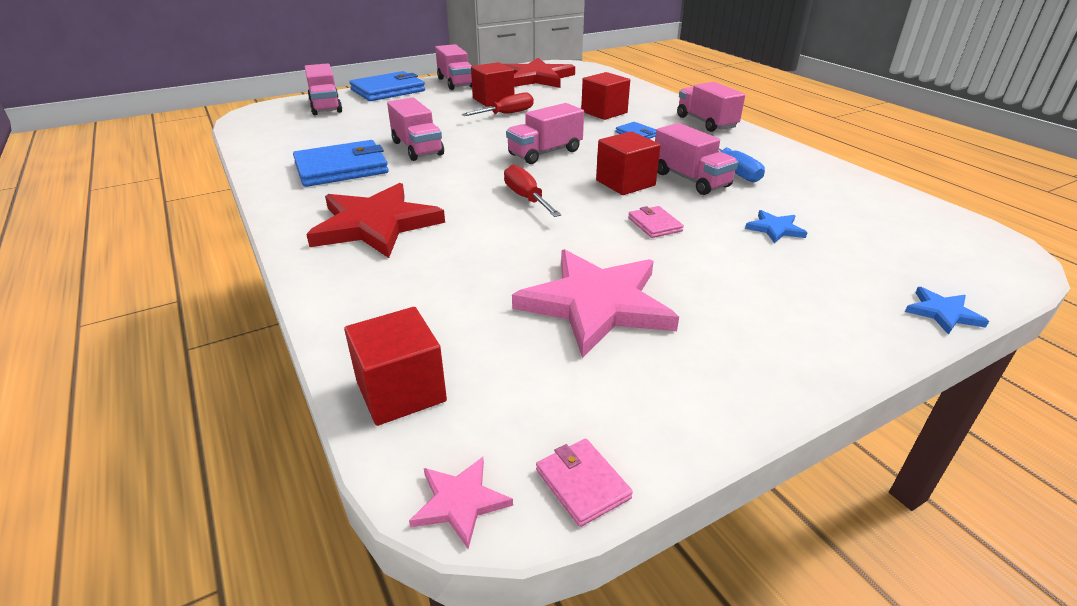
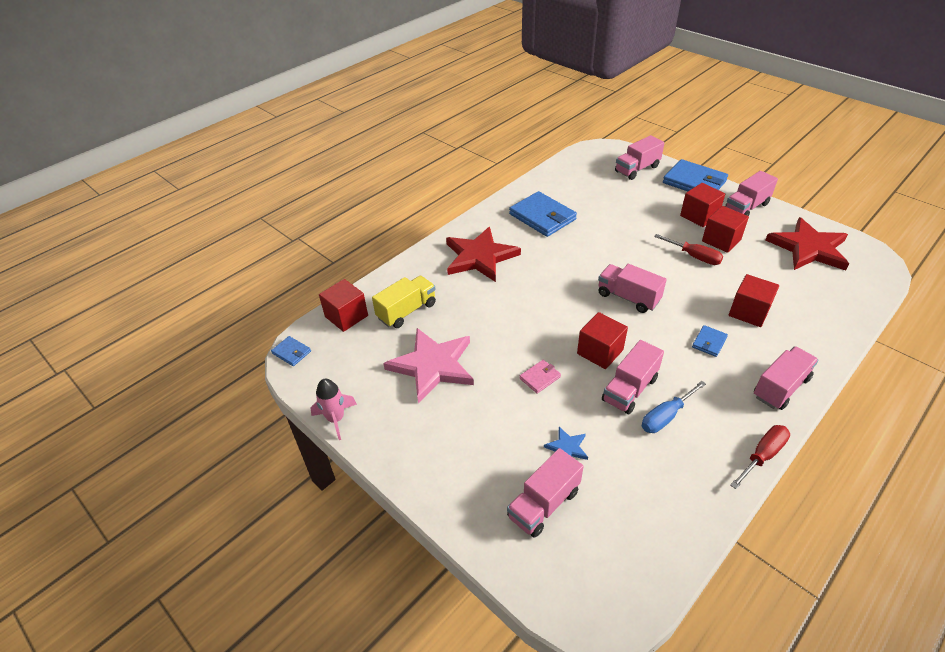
camera: 75 degrees right, 10 degrees up
(417, 148) = (593, 235): pink truck -> pink truck (543, 504)
(445, 100) = (699, 216): none -> red cube
(446, 311) = (407, 311): none -> yellow truck
(460, 502) = (291, 352): pink star -> blue wallet
(526, 198) = (546, 307): red screwdriver -> red screwdriver (762, 455)
(582, 484) = (305, 385): pink wallet -> none
(694, 441) = (336, 419): none -> pink rocket
(943, 313) = (483, 544): blue star -> none

